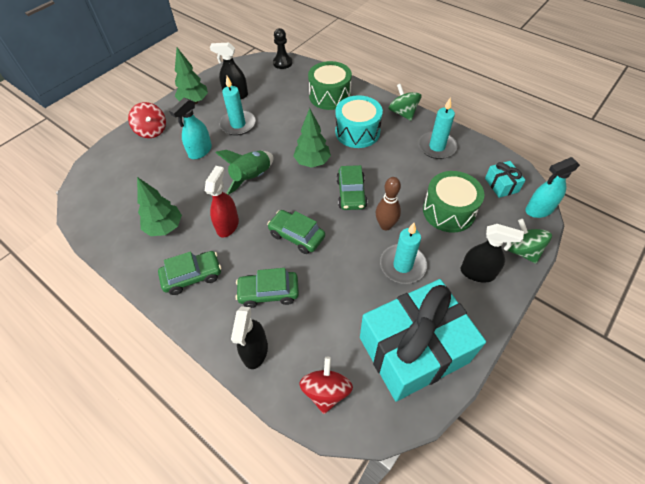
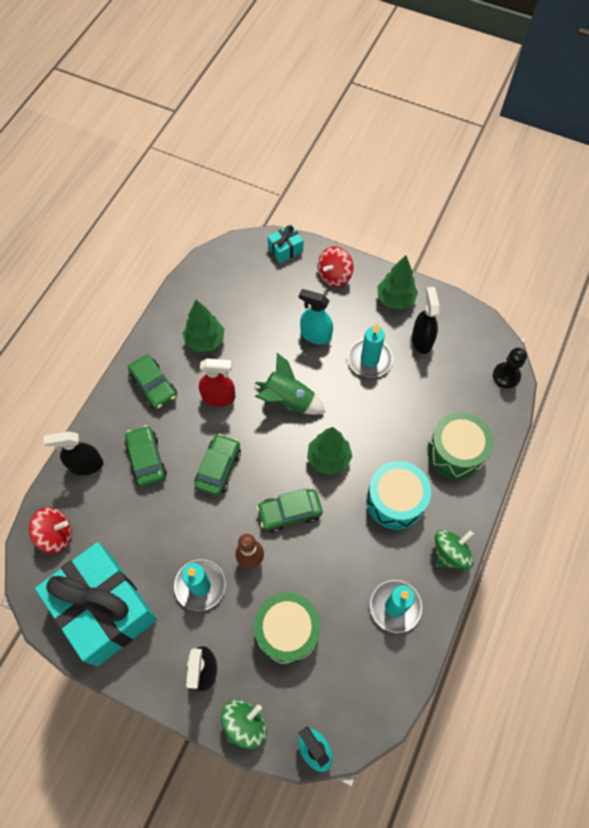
camera: 75 degrees right, 10 degrees up
(501, 185) = (346, 698): turquoise gift -> turquoise gift (285, 249)

